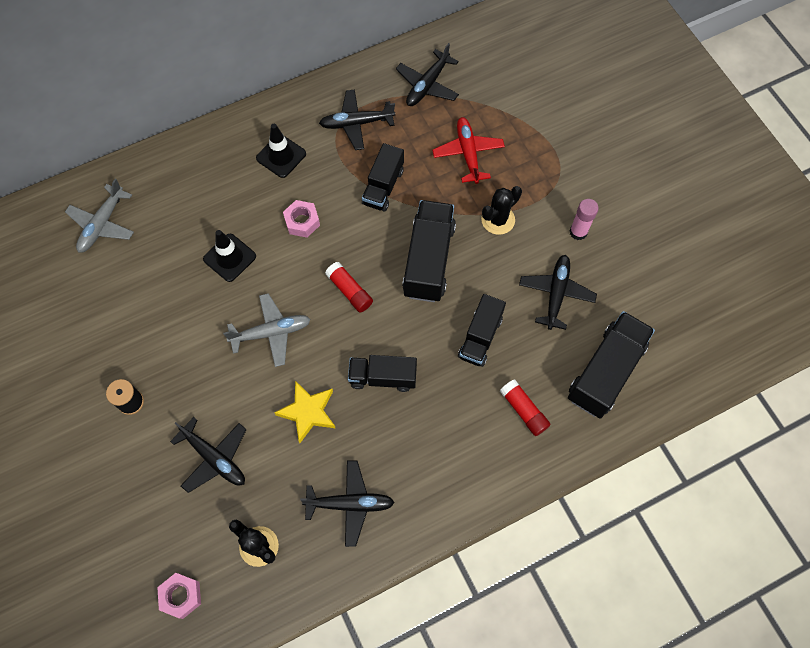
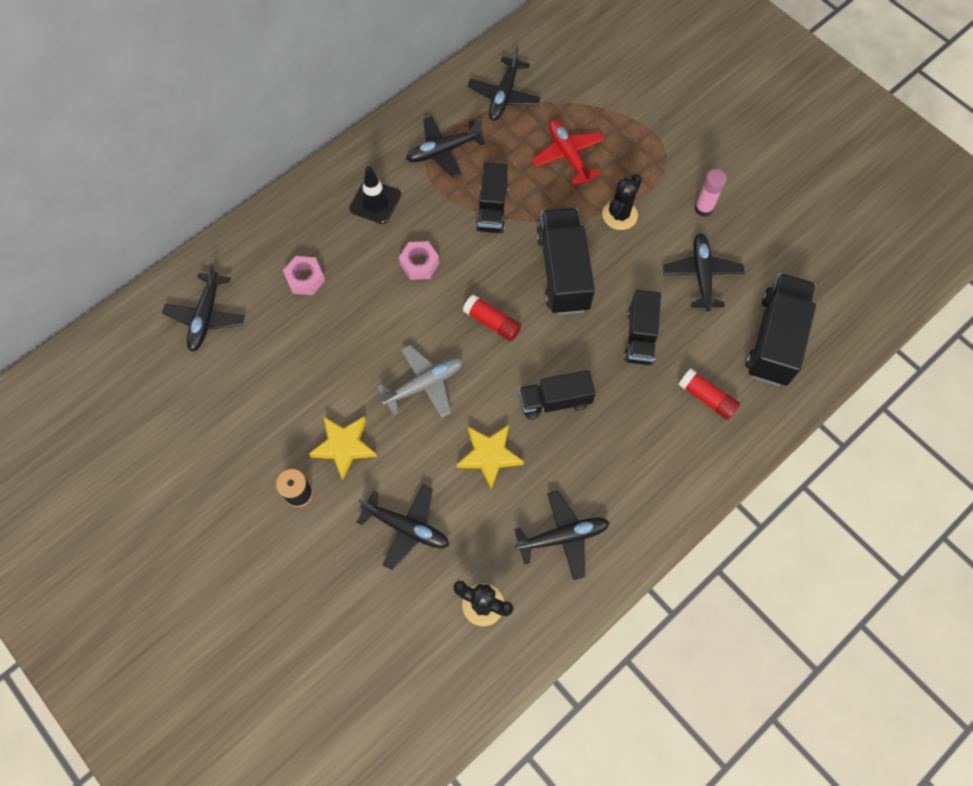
camera: 15 degrees left, 0 degrees up
(102, 224) = (206, 317): grey plane -> black plane
(181, 596) = (418, 677): pink nut -> pink nut (305, 279)
(183, 370) = (344, 446): none -> yellow star
(229, 258) = (355, 319): black traffic cone -> none

